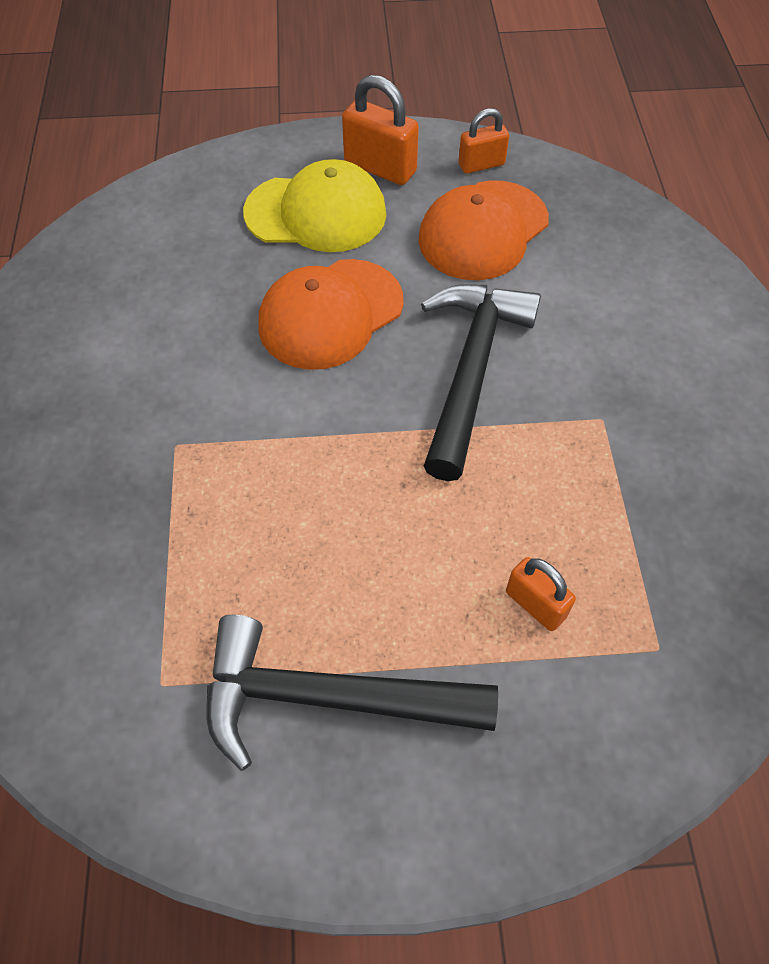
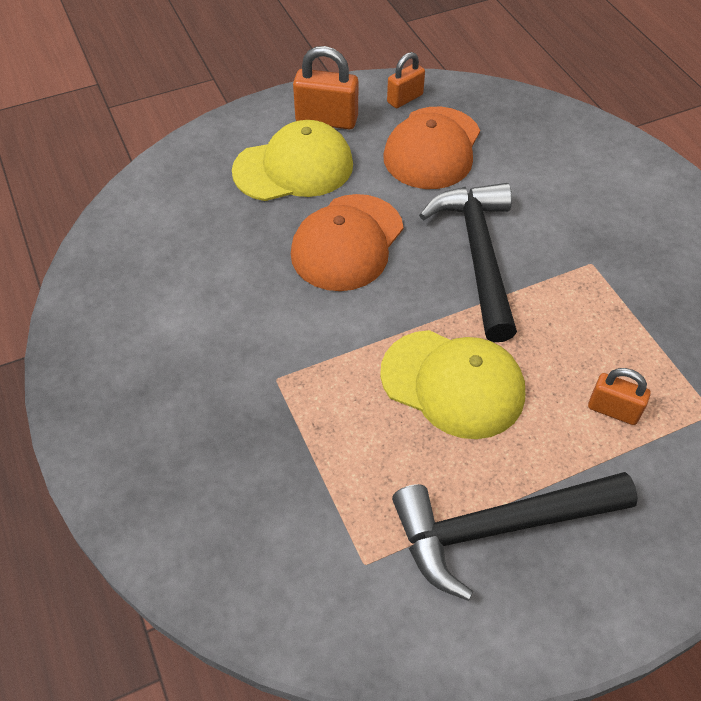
camera: 20 degrees left, 5 degrees down
(364, 512) = (453, 383): none -> yellow cap

